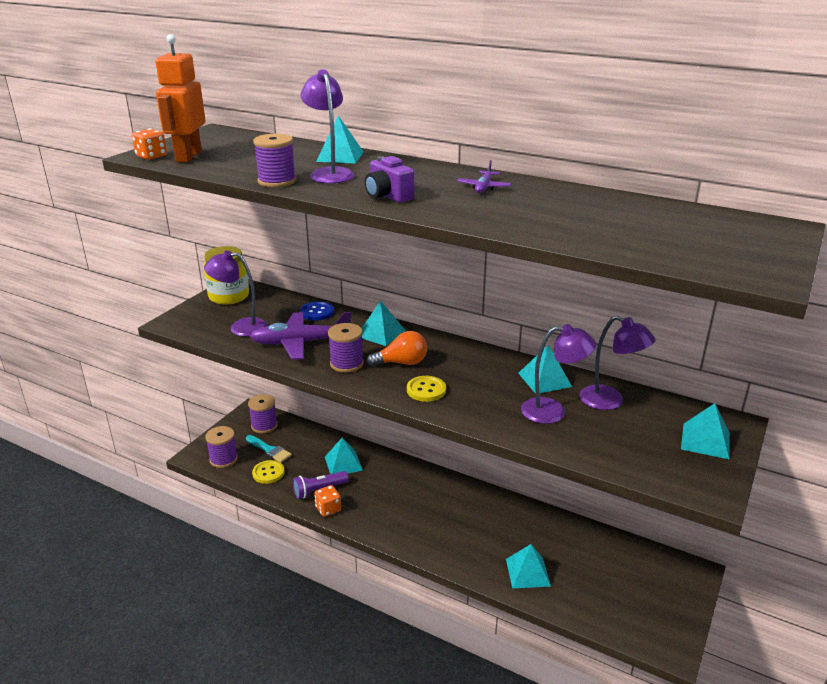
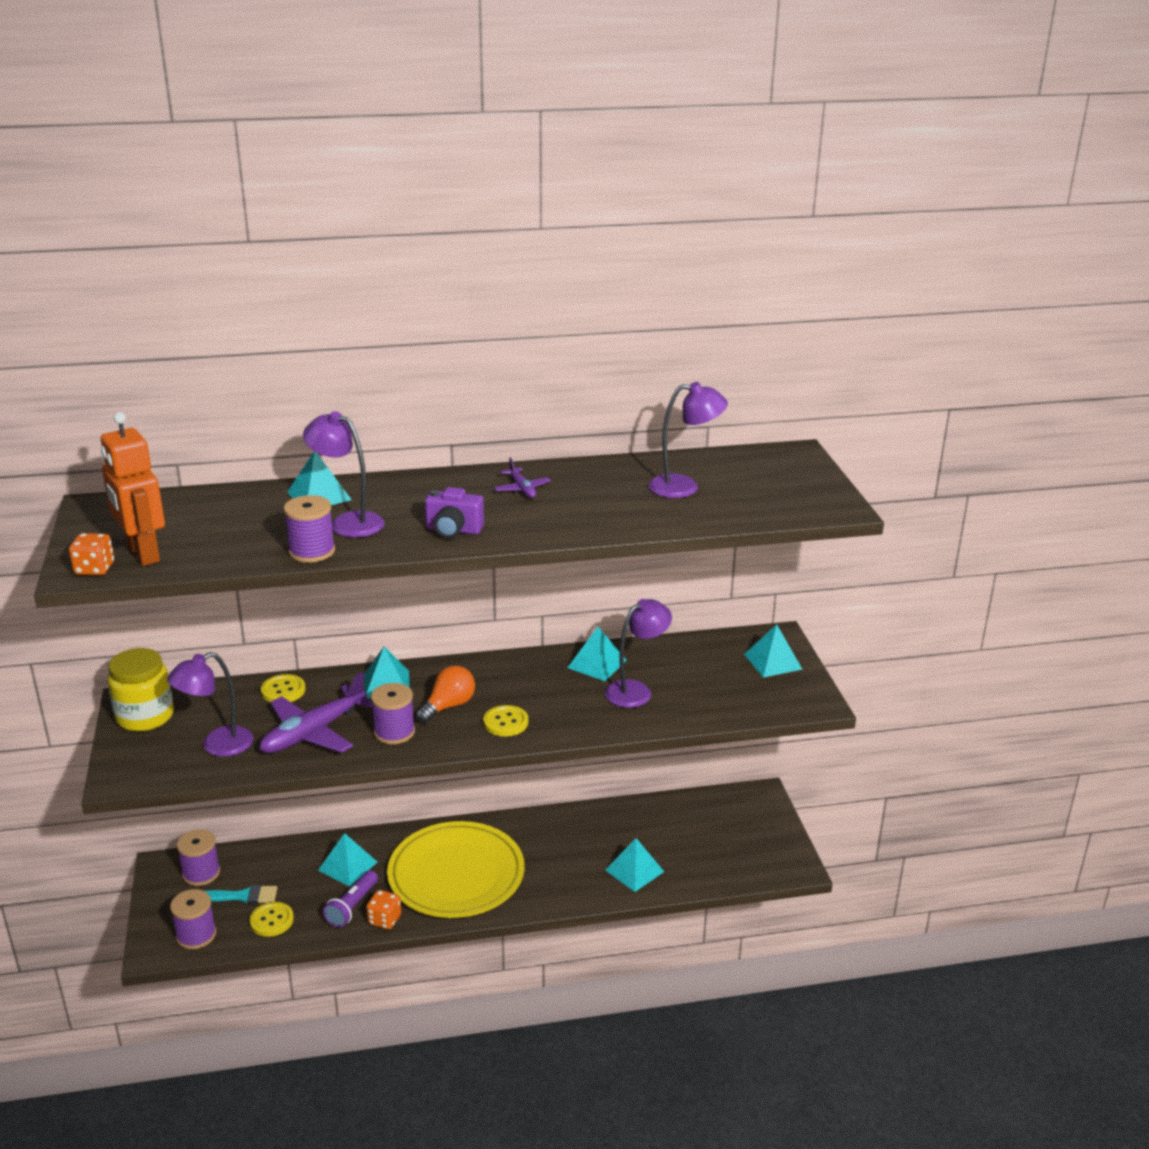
camera: 40 degrees left, 0 degrees up
(317, 312) = (283, 690): blue button -> yellow button
(401, 504) = (456, 874): none -> yellow plate
(610, 401) = (671, 660): purple lamp -> purple lamp (684, 487)

